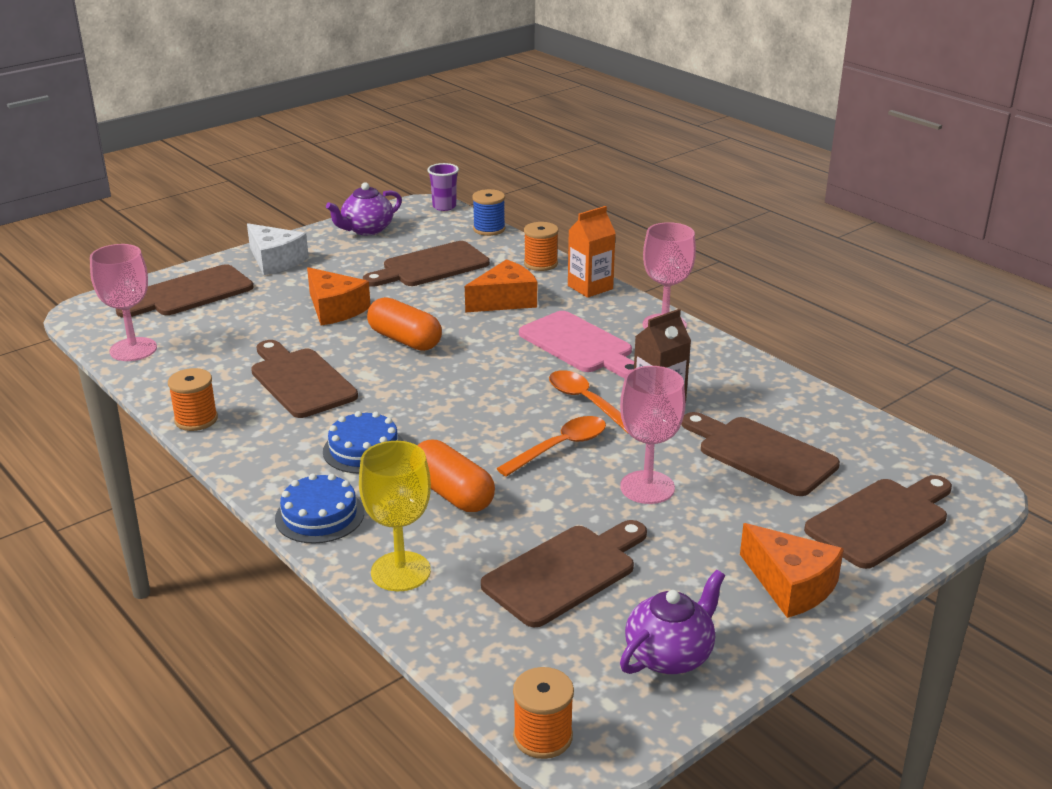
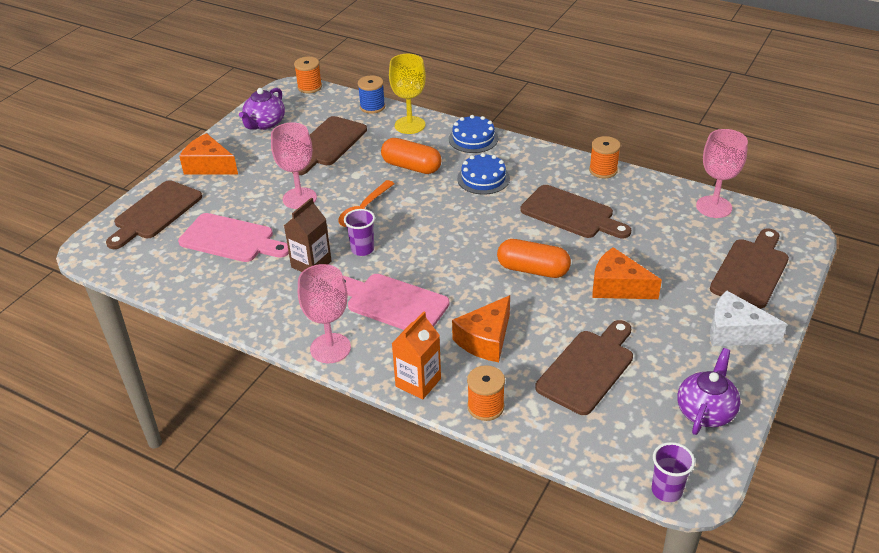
camera: 160 degrees right, 10 degrees up
(489, 229) = (580, 456): blue spool -> blue spool (372, 107)
(587, 402) = (362, 249): orange spoon -> purple cup
(761, 454) = (231, 239): brown cutting board -> pink cutting board

